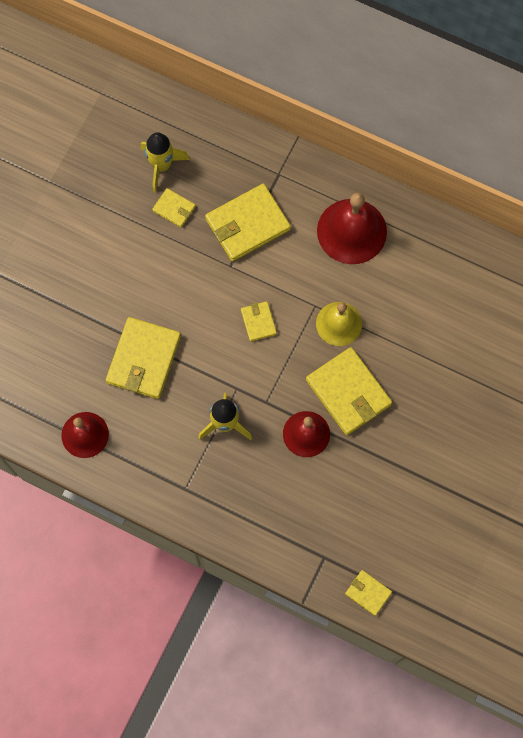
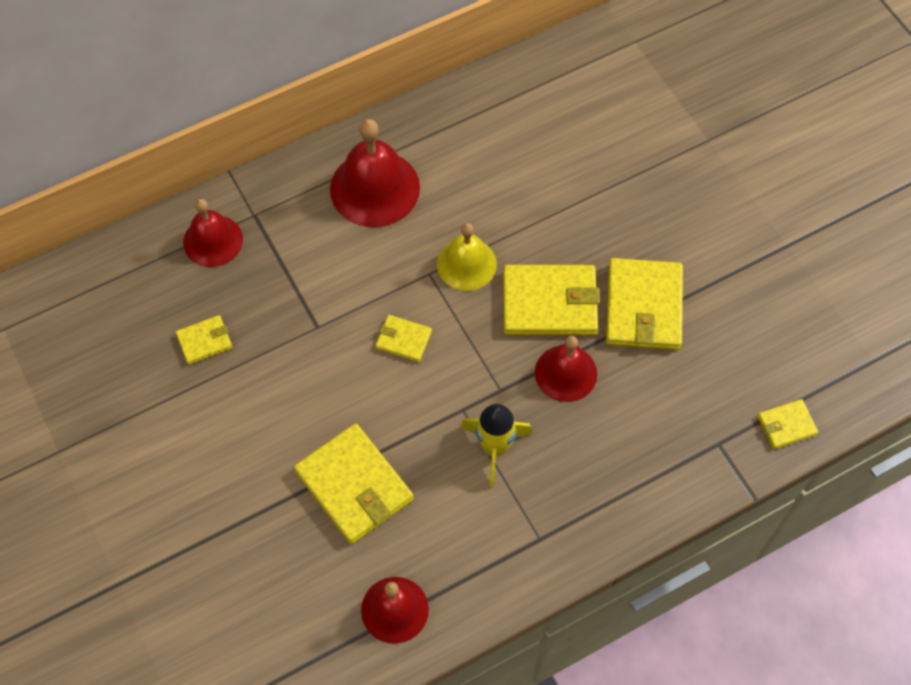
camera: 55 degrees left, 10 degrees down
(161, 166) = (144, 322): yellow rocket -> none
(243, 163) = (213, 240): none -> red bell
(247, 224) = (285, 280): yellow wallet -> yellow wallet (643, 307)

